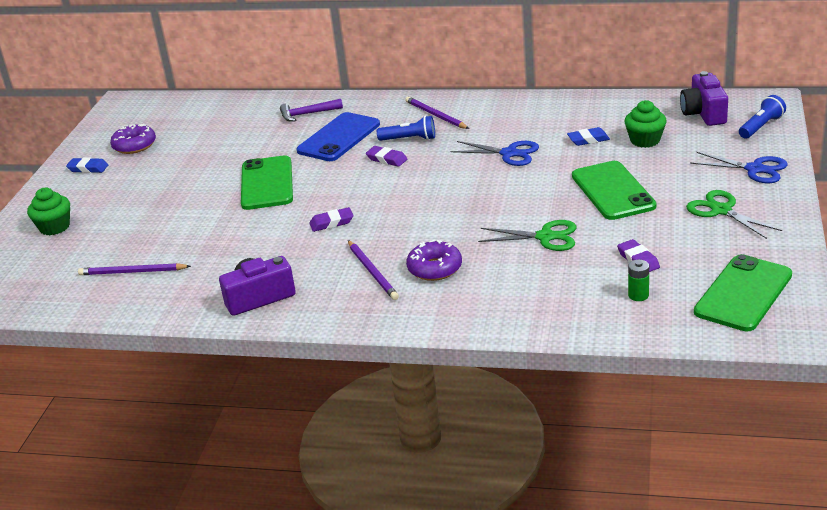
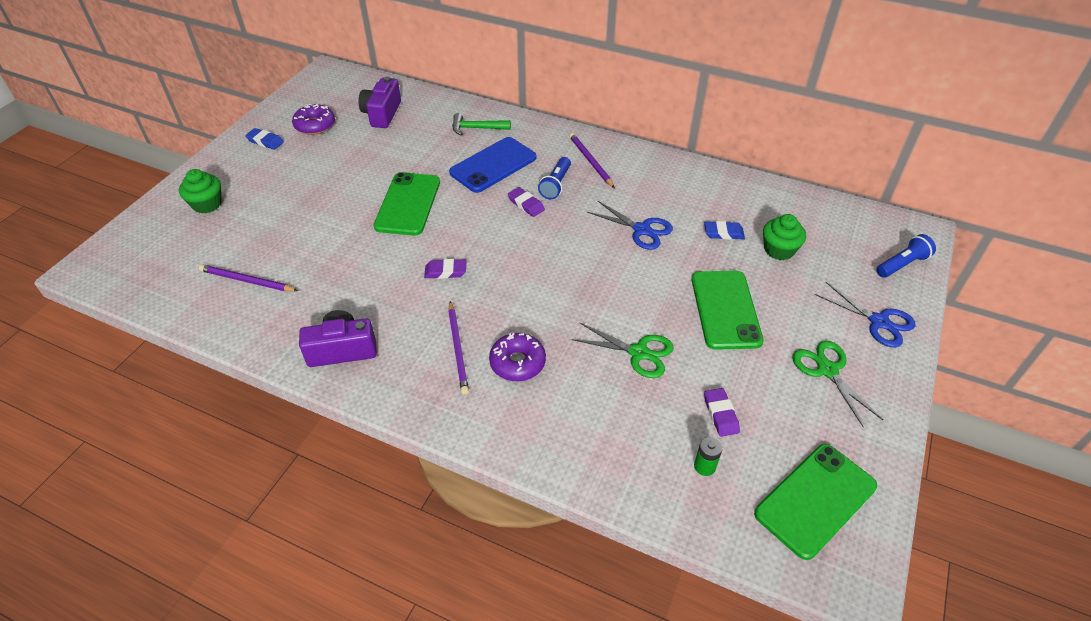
camera: 10 degrees right, 15 degrees up
(307, 114) = (477, 128): purple hammer -> green hammer
(409, 139) = (556, 185): blue flashlight -> blue flashlight turned 90 degrees clockwise
(703, 113) = (848, 230): purple camera -> purple camera (382, 114)

